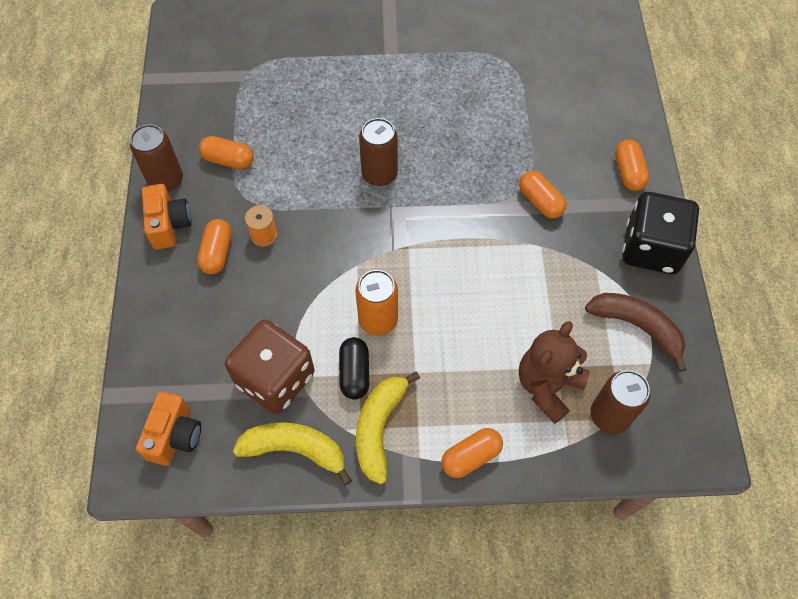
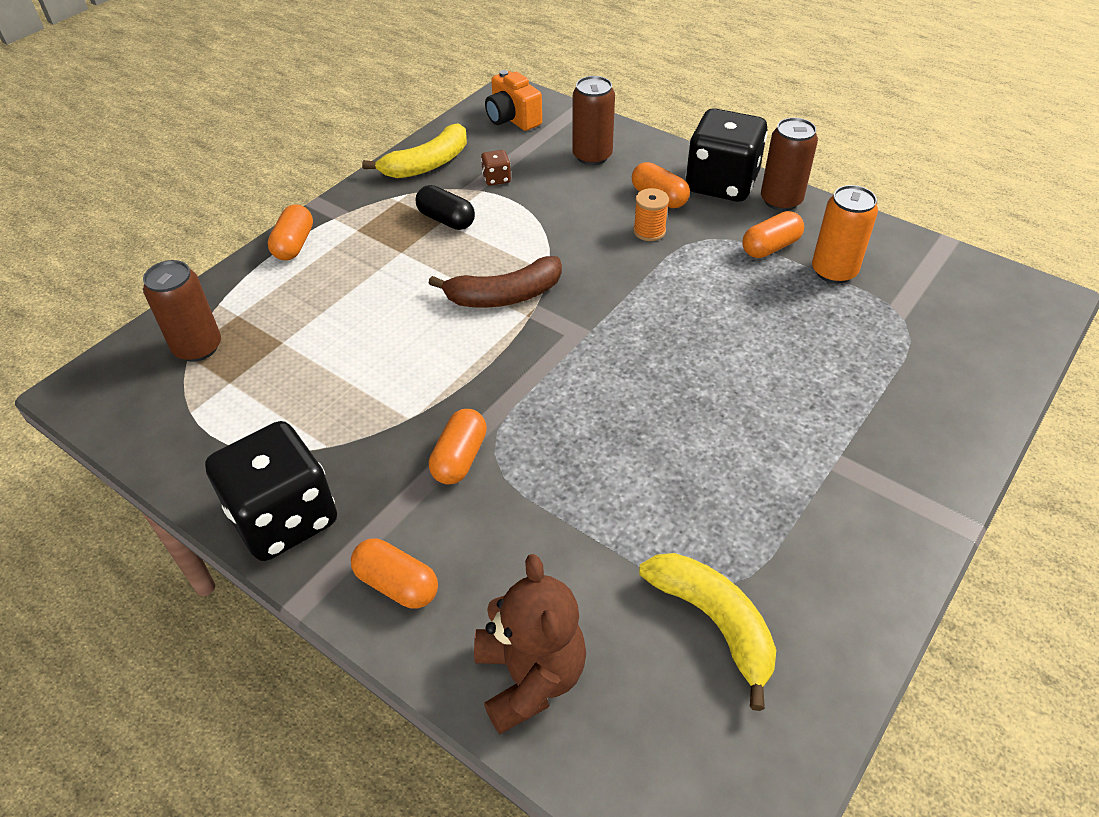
camera: 130 degrees right, 15 degrees down
(169, 225) = (721, 184): orange camera -> black dice
(275, 379) = (496, 179): brown dice -> brown dice, size x0.40
(378, 320) = (476, 256): orange can -> orange can (834, 271)
(379, 174) = (642, 344): brown can -> brown can (592, 156)
(379, 428) = (384, 210): yellow banana -> yellow banana (714, 623)
(540, 201) = (460, 458): orange capsule -> orange capsule turned 75 degrees counterclockwise
(547, 386) = (277, 324): brown teddy bear -> brown teddy bear (530, 677)
(637, 327) = (232, 431): brown banana -> brown banana (504, 296)

